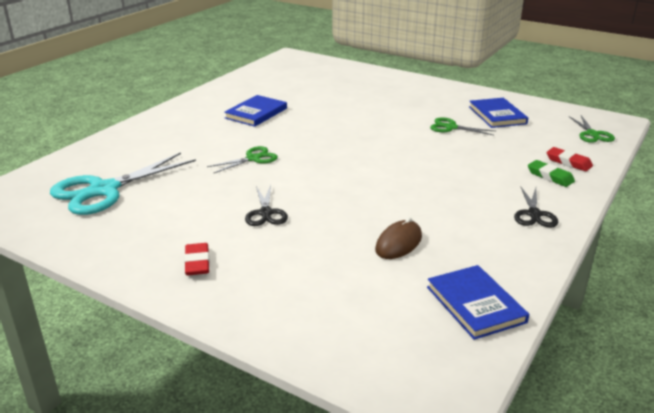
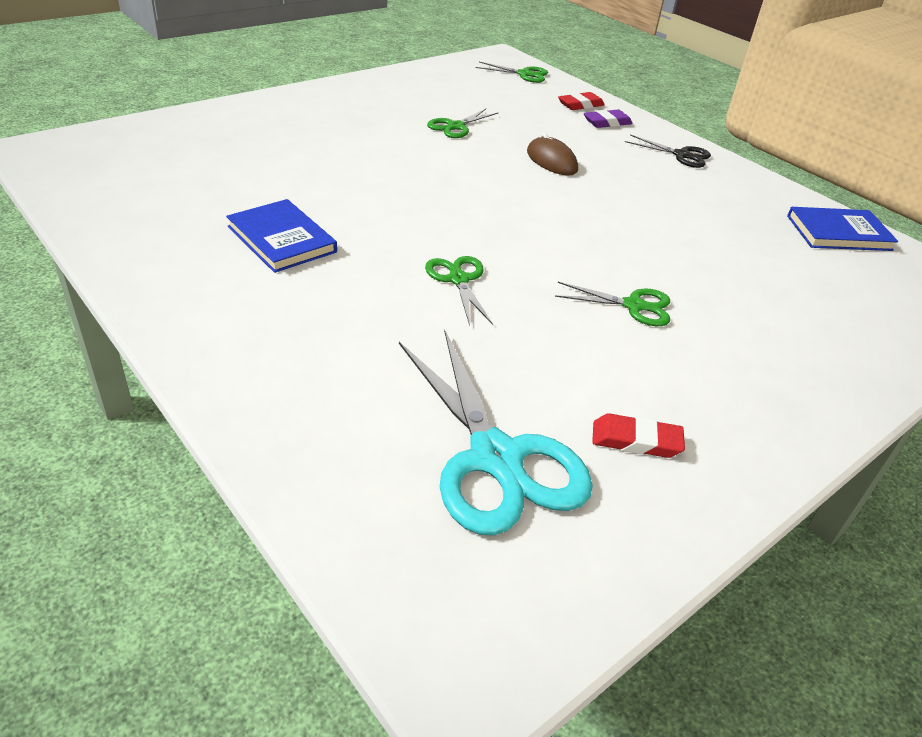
camera: 75 degrees left, 10 degrees up
(197, 262) = (754, 388): red eraser -> red eraser (636, 440)
(265, 213) = (634, 306): black scissors -> green scissors
(398, 243) = (725, 238): brown mouse -> brown mouse (551, 161)
(497, 115) = (441, 95): blue book -> none
(550, 176) = (607, 122): green eraser -> purple eraser

